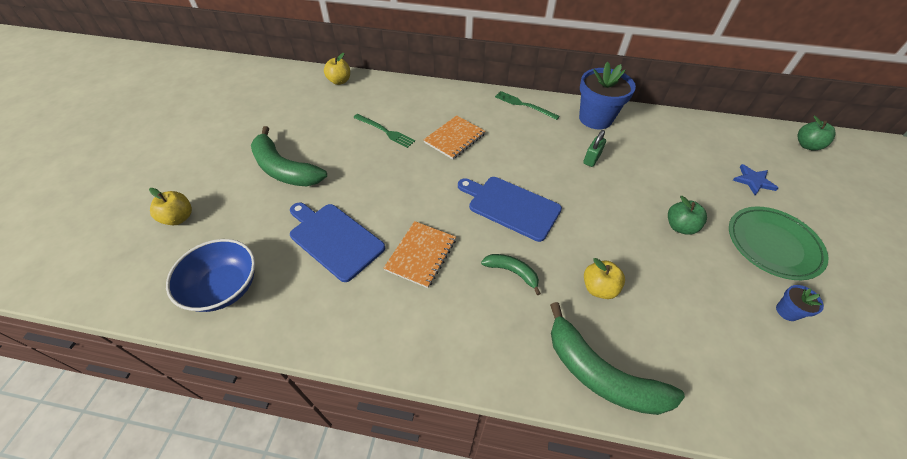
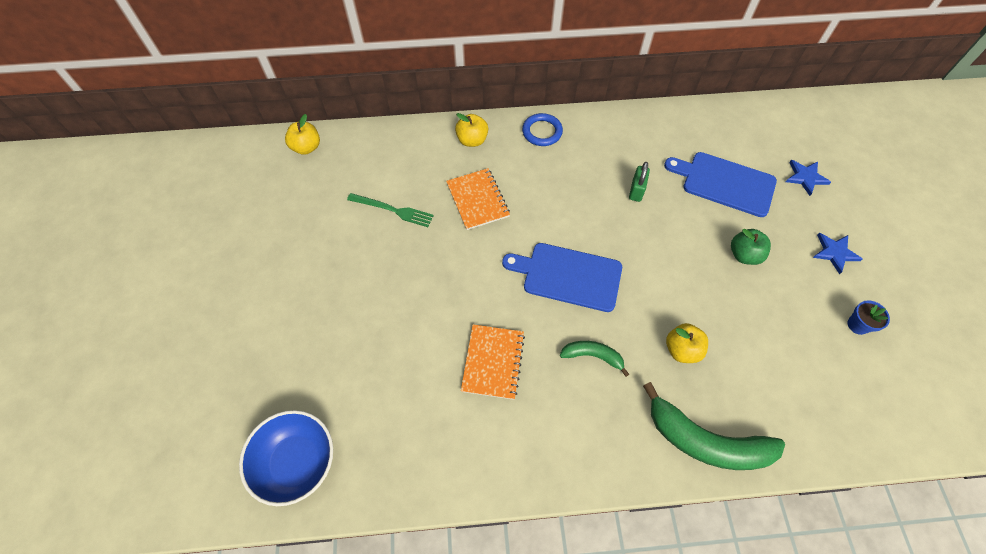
camera: 15 degrees left, 10 degrees up
(179, 218) = (200, 393): yellow apple -> yellow apple (472, 140)
(284, 169) = (295, 294): green banana -> none
(334, 239) = (392, 369): blue cutting board -> blue cutting board (724, 183)
(454, 138) = (477, 200): orange notebook -> orange notebook turned 45 degrees counterclockwise
(524, 105) = (542, 132): green fork -> blue ring
(595, 119) = (627, 132): blue flower pot -> none
(772, 245) = (835, 252): green plate -> blue star
(807, 145) = (851, 116): green apple -> none

